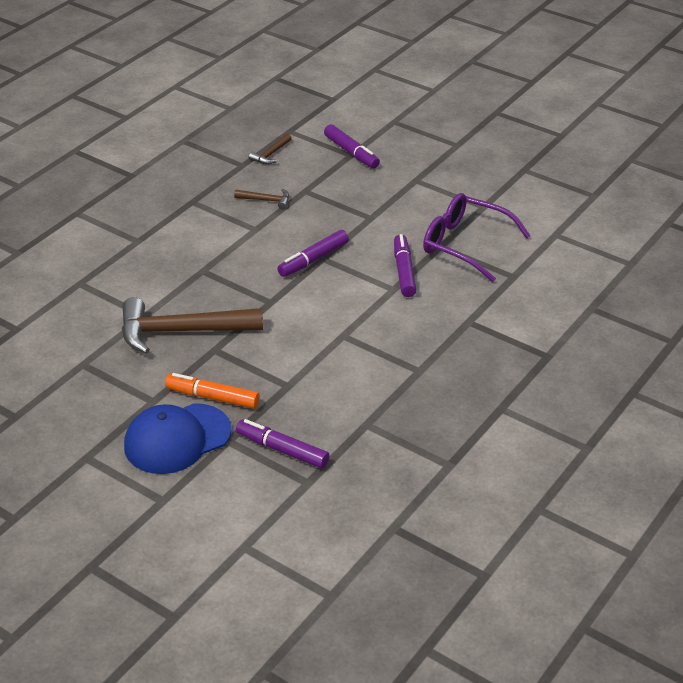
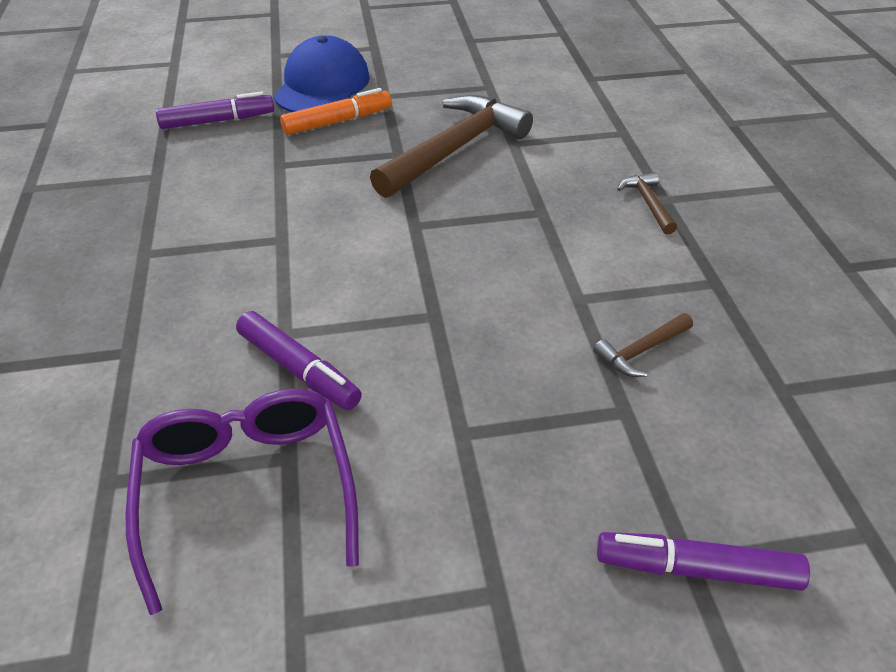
camera: 135 degrees right, 5 degrees up
(271, 154) = (790, 445): brown hammer -> brown hammer (648, 203)
(313, 259) = (442, 305): purple marker -> none
(465, 244) = (247, 491): purple glasses -> purple glasses turned 90 degrees counterclockwise

